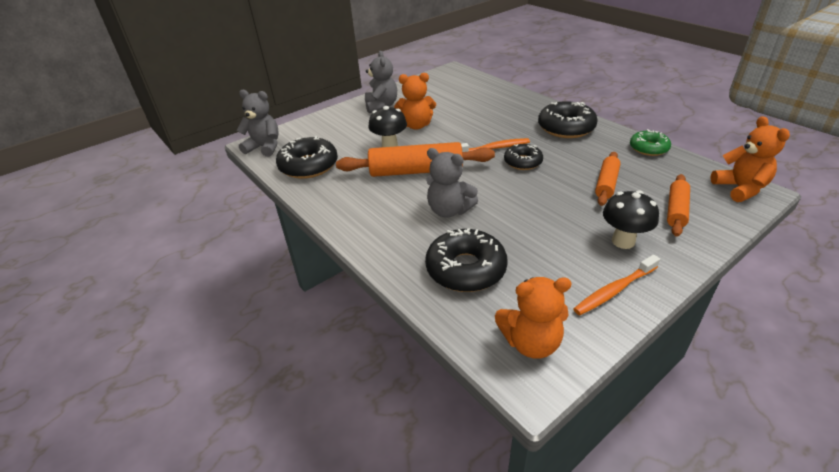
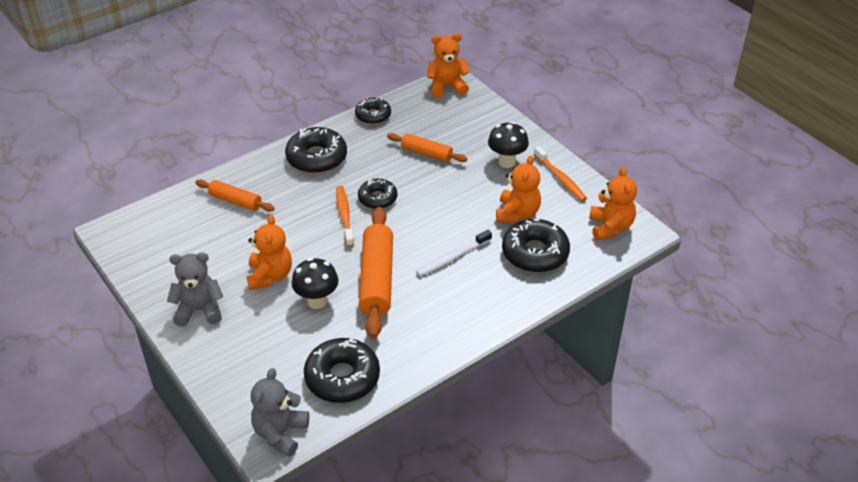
camera: 90 degrees left, 5 degrees up
(449, 210) = (452, 258): grey teddy bear -> white toothbrush
(530, 253) = (517, 213): none -> orange teddy bear
(648, 148) = (373, 115): green donut -> black donut
(676, 210) = (470, 126): orange rolling pin -> orange rolling pin (235, 201)

